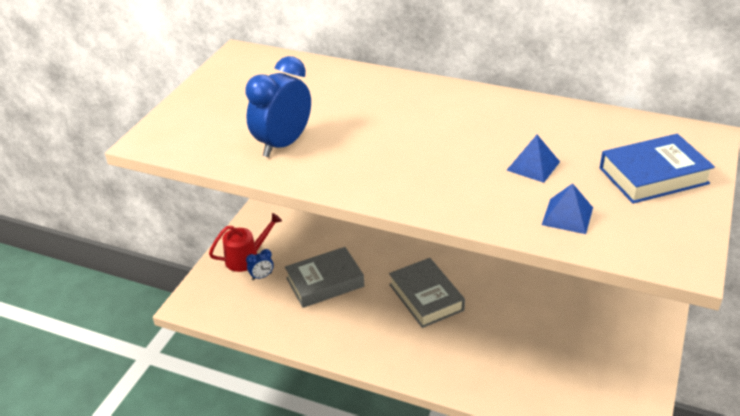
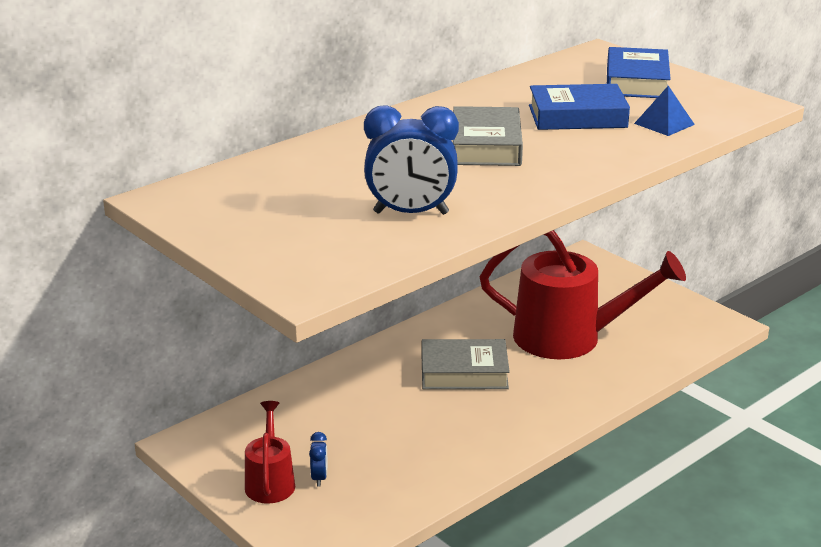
camera: 65 degrees left, 10 degrees down
(283, 144) = (411, 213): blue clock -> blue clock turned 60 degrees counterclockwise
(325, 282) = (376, 432): grey book -> grey book (486, 146)
(521, 339) = (570, 338): none -> red watering can
(533, 166) = (577, 116): blue pyramid -> blue book

